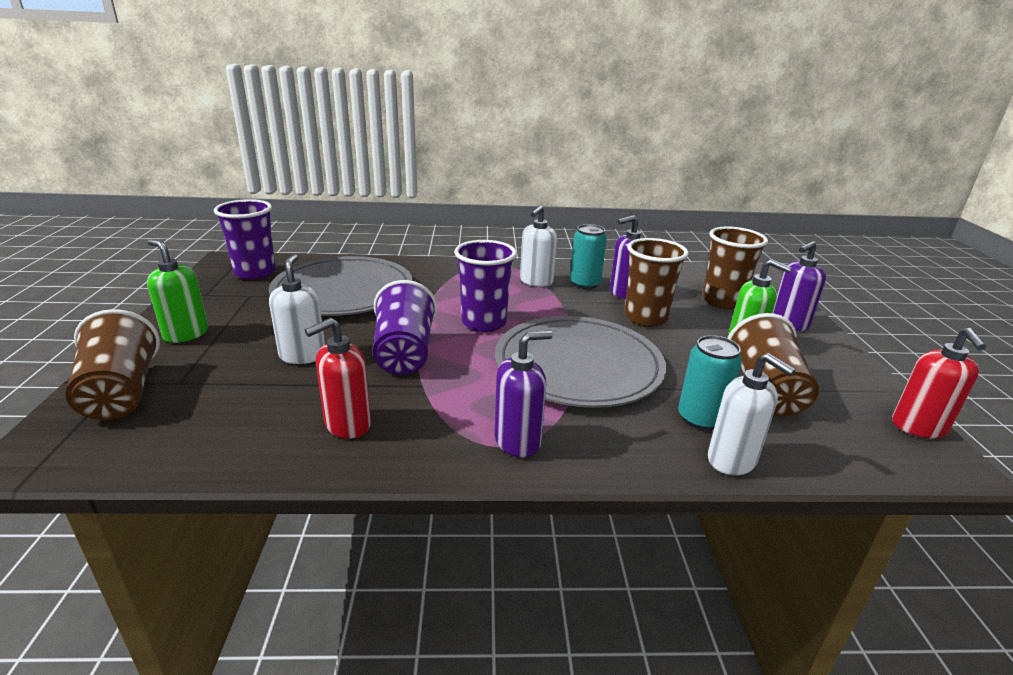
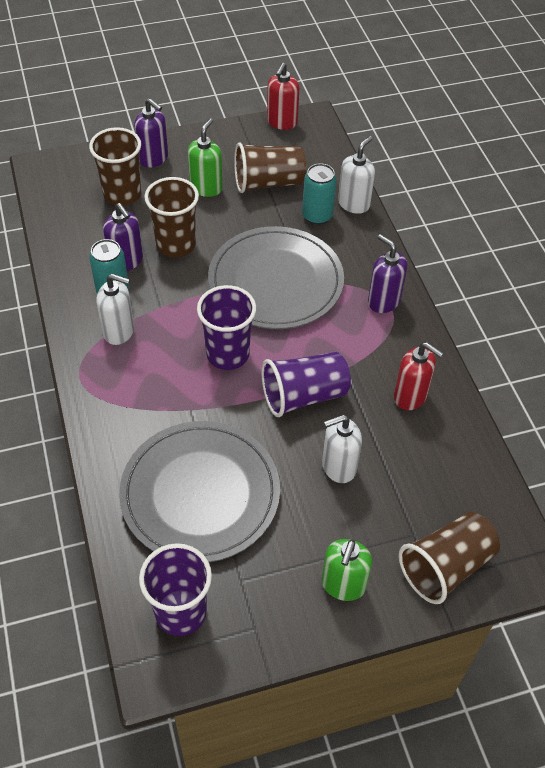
camera: 105 degrees left, 25 degrees up
(918, 427) = (282, 122): red soap dispenser -> red soap dispenser turned 120 degrees clockwise

